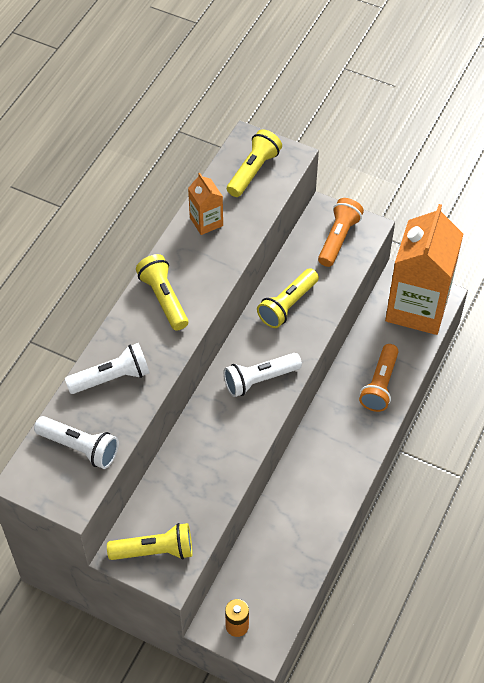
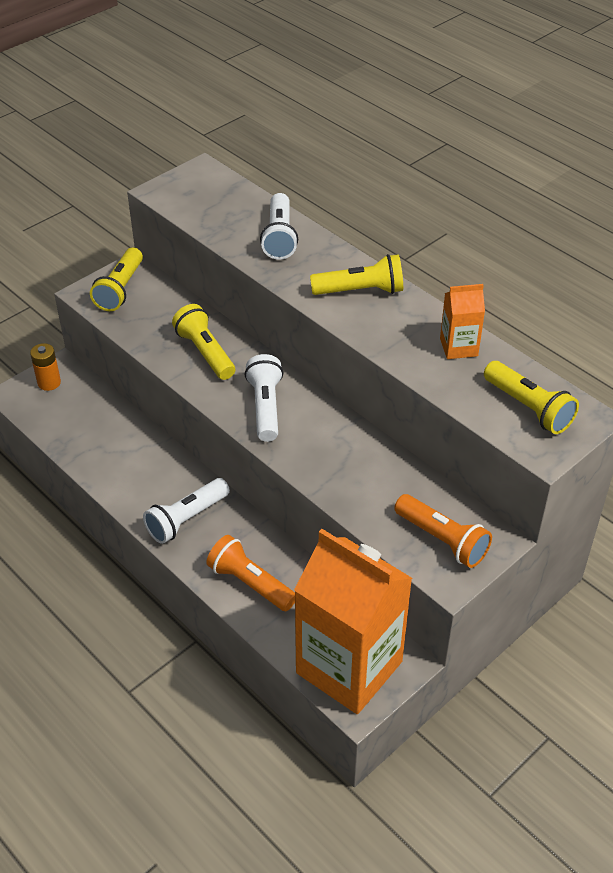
camera: 110 degrees right, 10 degrees down
(80, 447) = (213, 205): white flashlight -> white flashlight (186, 519)
(287, 305) = (356, 459): yellow flashlight -> yellow flashlight (205, 352)

